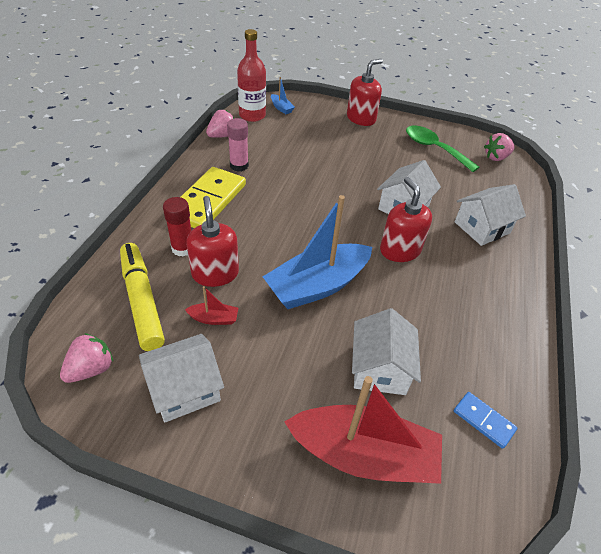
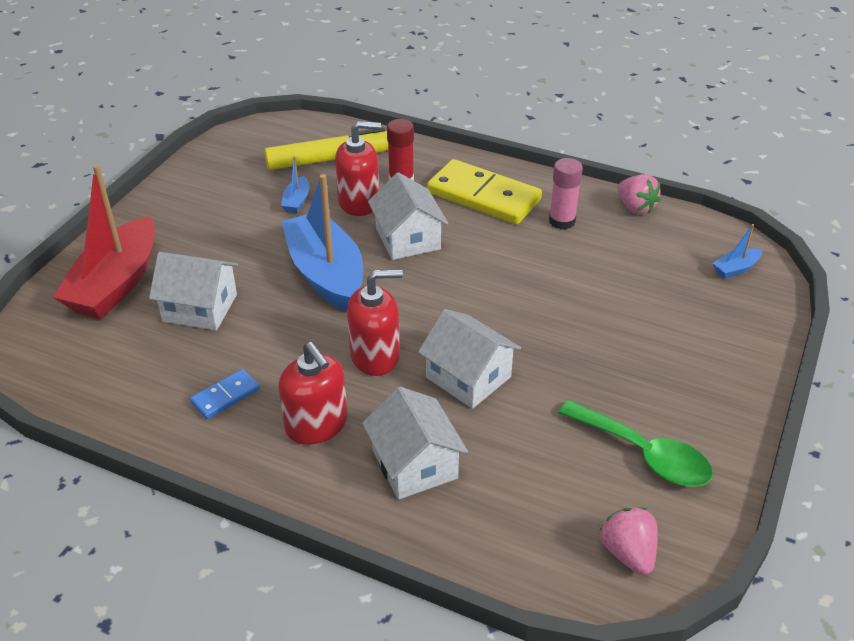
camera: 100 degrees right, 5 degrees down
(91, 369) = (260, 140): pink strawberry -> none
(185, 389) = (222, 186): white house -> white house (408, 239)
(214, 318) = (297, 201): red boat -> blue boat
(252, 115) = (702, 236): red bottle -> none
(361, 118) = (729, 365): red soap dispenser -> red soap dispenser (316, 425)
(434, 148) = (644, 454): green spoon -> green spoon turned 75 degrees clockwise
(483, 420) = (110, 375): blue domino -> blue domino (225, 396)

